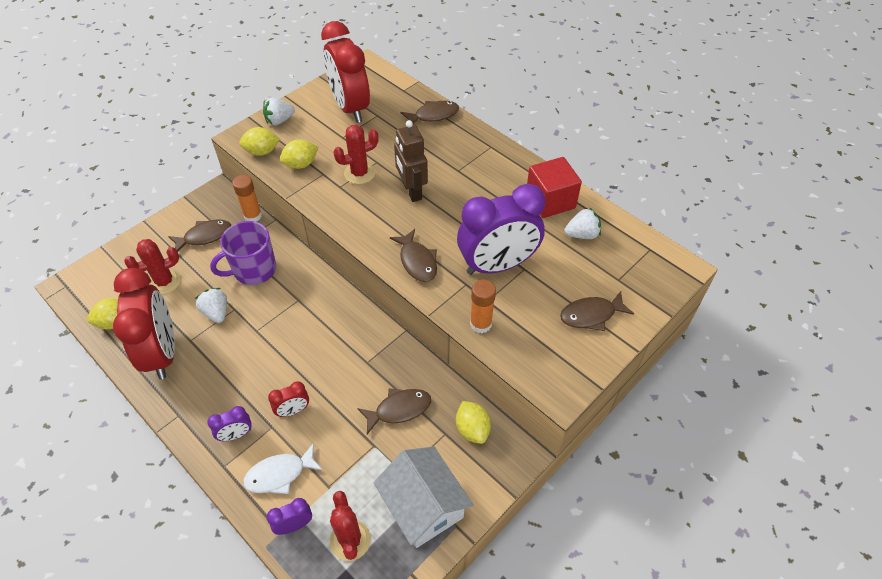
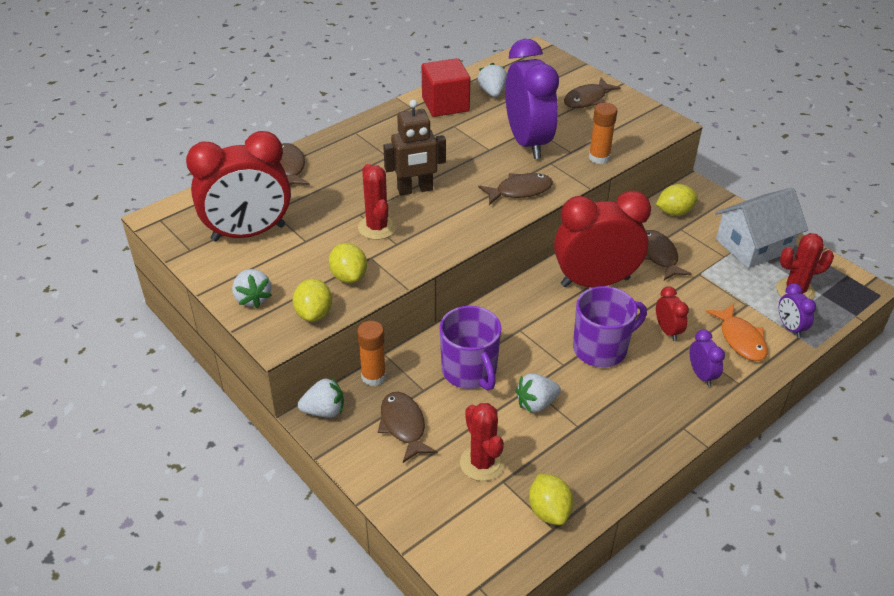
camera: 85 degrees left, 10 degrees down
(162, 352) = (597, 452): red clock -> red clock (595, 282)
(223, 194) = (324, 411): none -> white strawberry
(273, 357) = (601, 348): none -> purple mug
(279, 474) = (740, 339): white fish -> orange fish
(591, 315) = (587, 99): brown fish -> brown fish turned 60 degrees clockwise

